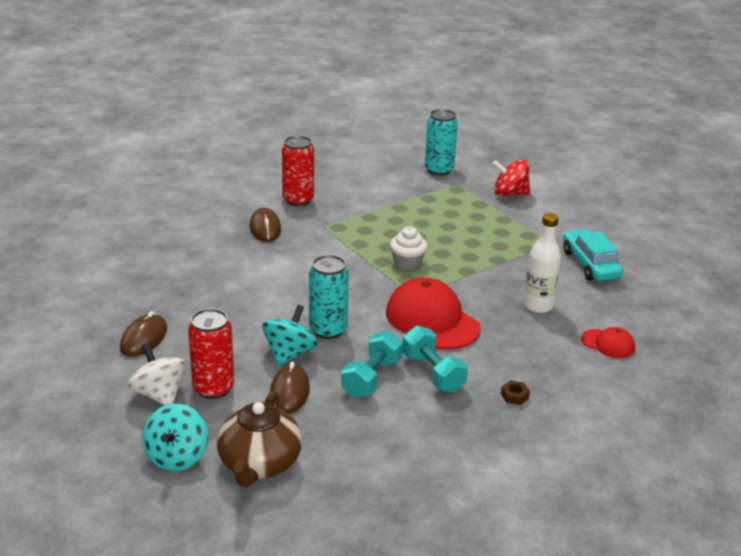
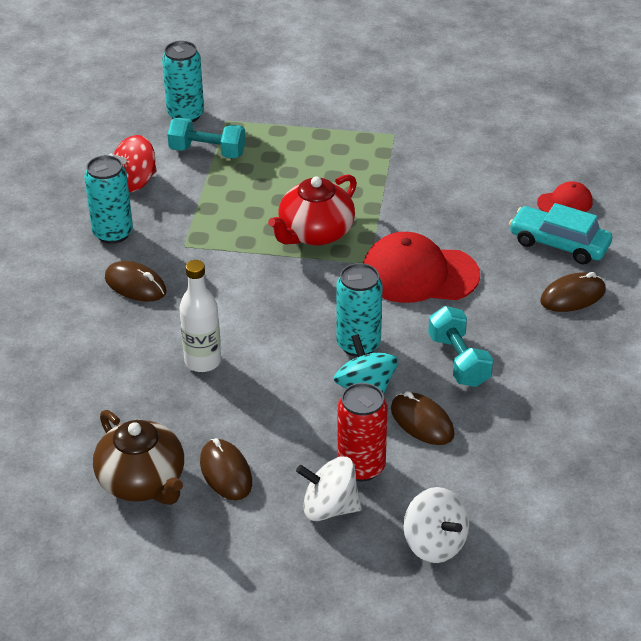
camera: 45 degrees left, 10 degrees up
(177, 457) = (435, 544): turquoise spinning top -> white spinning top
(259, 464) = (499, 496): brown teapot -> brown teapot (143, 482)
(298, 200) = (113, 233): red can -> turquoise can
(407, 263) = (315, 233): white cupcake -> red teapot
(433, 373) = (492, 321): turquoise dumbbell -> turquoise dumbbell (207, 152)
(509, 194) = (285, 102): red spinning top -> red spinning top (135, 182)
(514, 396) = (572, 296): brown nut -> brown mouse
(538, 306) = (471, 203): white bottle -> white bottle (203, 361)
(590, 264) = (450, 135): turquoise car -> turquoise car (559, 244)

